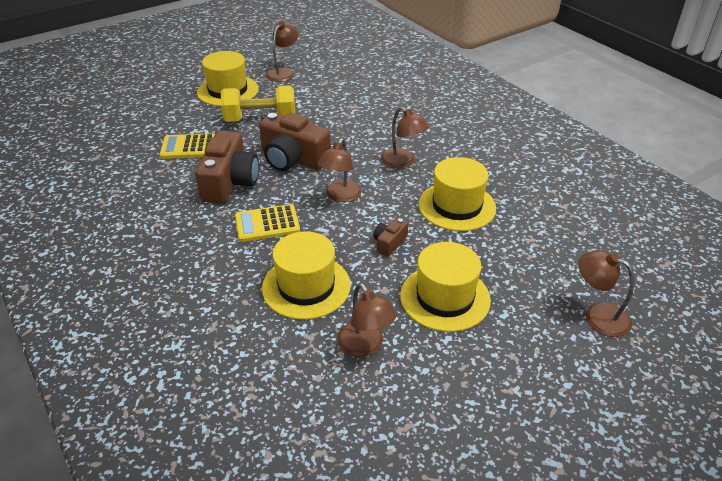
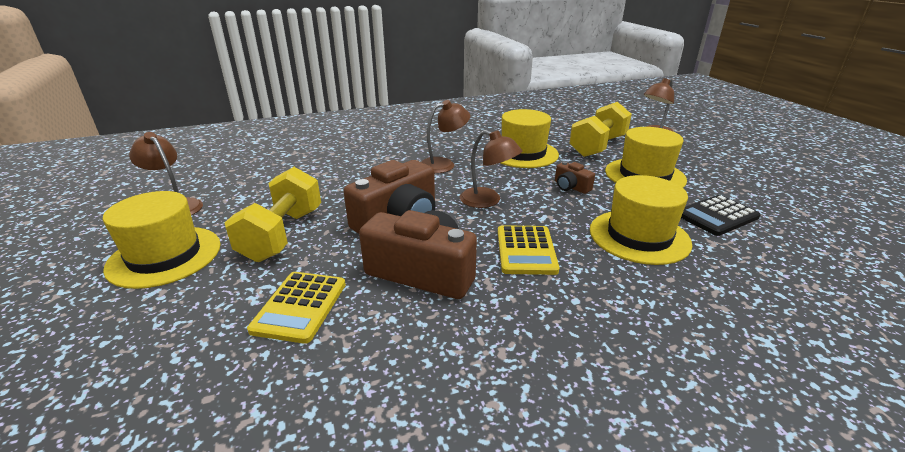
camera: 75 degrees left, 10 degrees down
(365, 346) = (717, 216): brown lamp -> black calculator
(513, 261) = (598, 146): none -> yellow dumbbell

